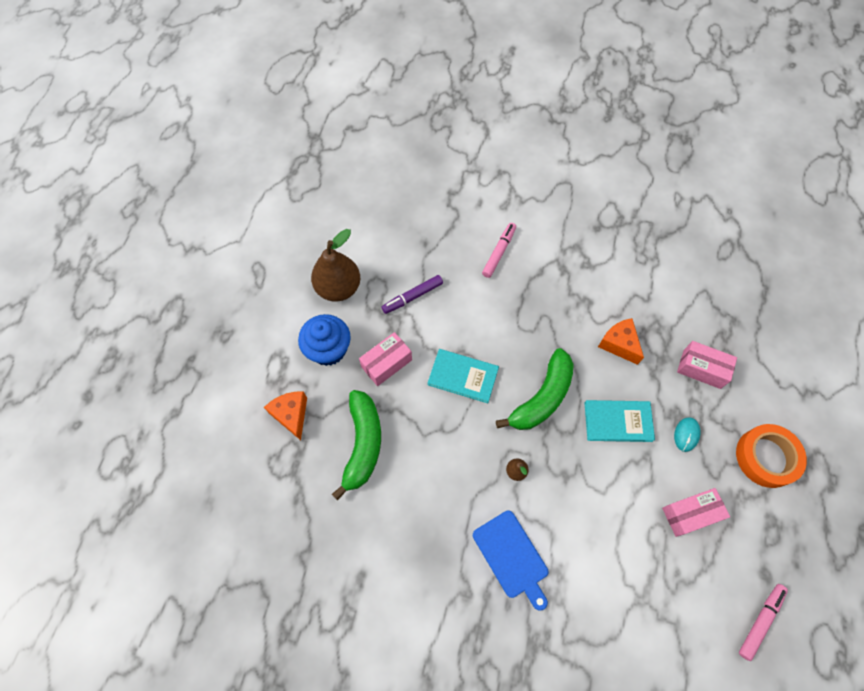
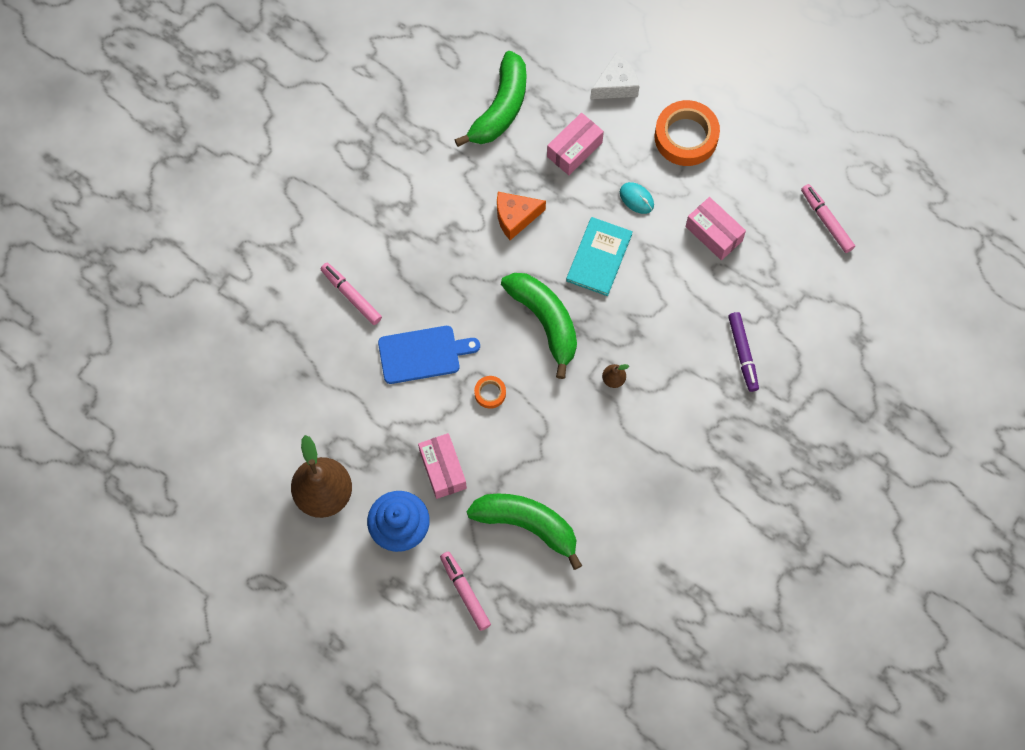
camera: 70 degrees left, 5 degrees up
(291, 415) = (465, 592): orange cheese -> pink marker
(412, 297) = (370, 413): purple marker -> purple marker (743, 353)
(463, 376) = (490, 393): turquoise book -> orange tape
(512, 557) = (695, 416): blue cutting board -> blue cutting board (423, 354)
(690, 514) = (714, 233): pink box -> pink box turned 45 degrees counterclockwise
(704, 301) = (500, 108): none -> green banana
(778, 382) = (616, 85): none -> white cheese

